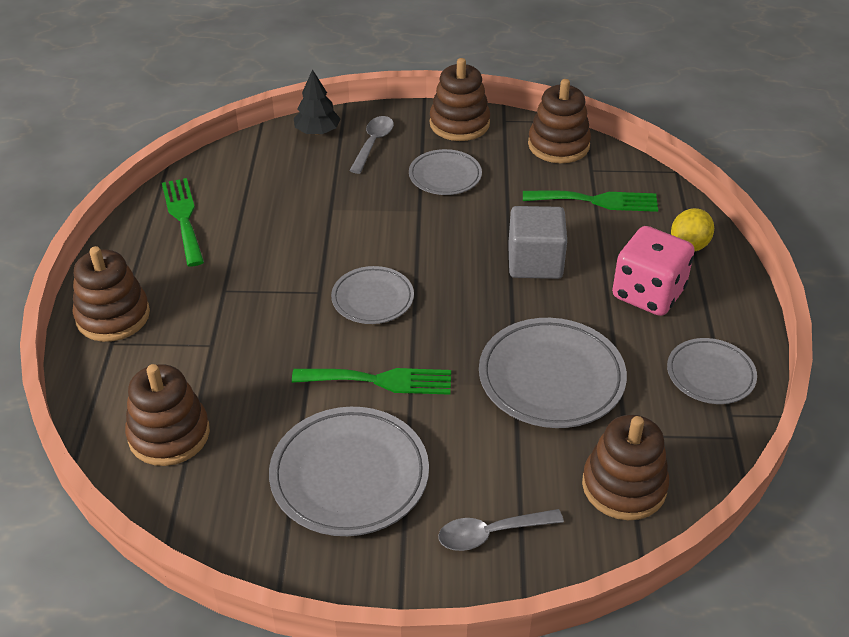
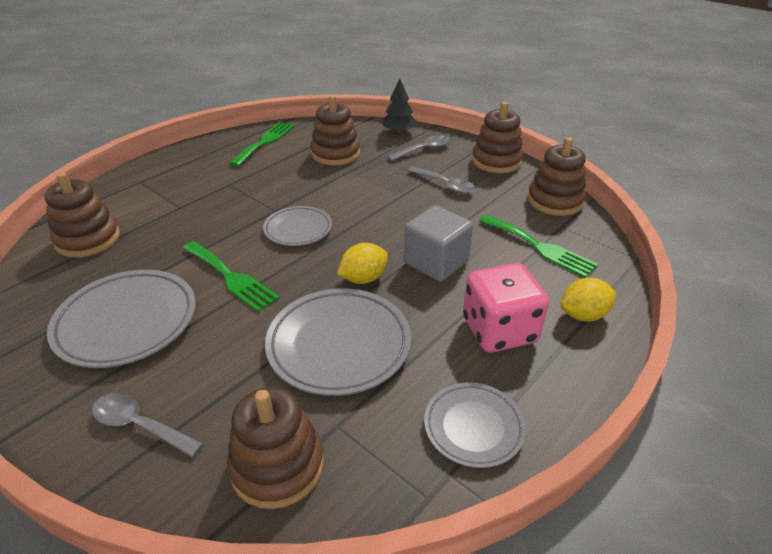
camera: 40 degrees right, 5 degrees down
(113, 316) = (160, 170): brown stacking toy -> brown stacking toy (335, 154)
(445, 176) = (445, 185): grey plate -> grey spoon
(496, 312) = (363, 278): none -> yellow lemon

